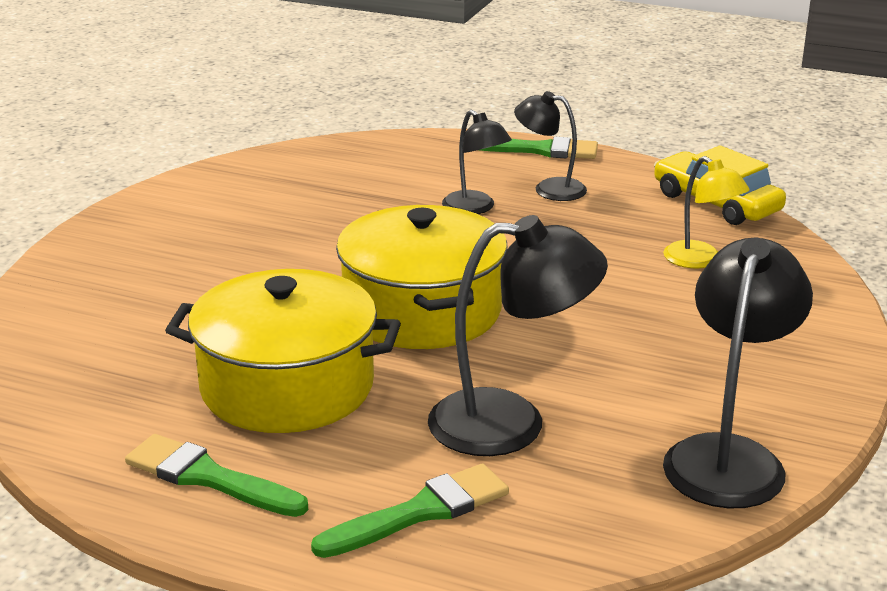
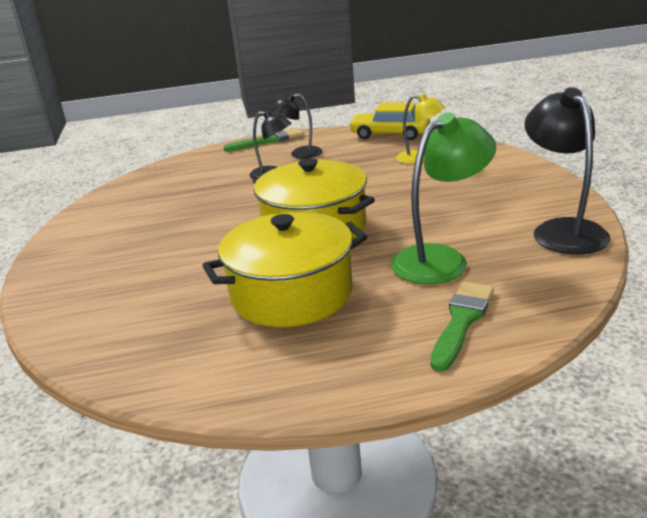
camera: 30 degrees left, 0 degrees up
(209, 477) = (314, 361): green brush -> none
(511, 423) = (441, 259): black lamp -> green lamp

